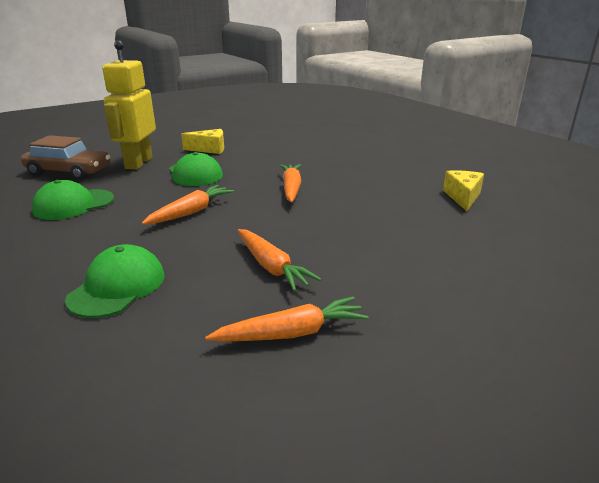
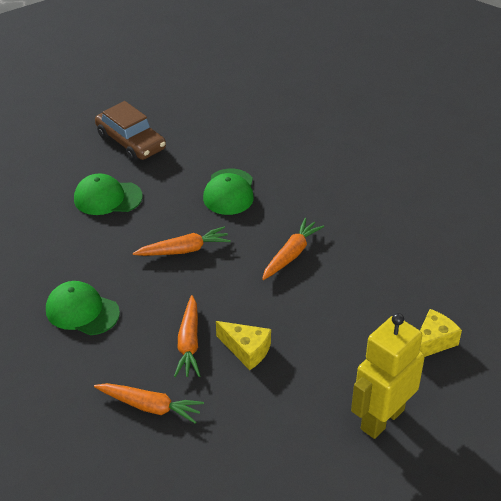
camera: 35 degrees right, 15 degrees up
(117, 286) = (82, 311): green cap -> green cap turned 120 degrees counterclockwise
(138, 163) = (194, 151): yellow robot -> yellow robot (382, 419)
(209, 149) = (275, 152): yellow cheese -> yellow cheese (246, 350)

